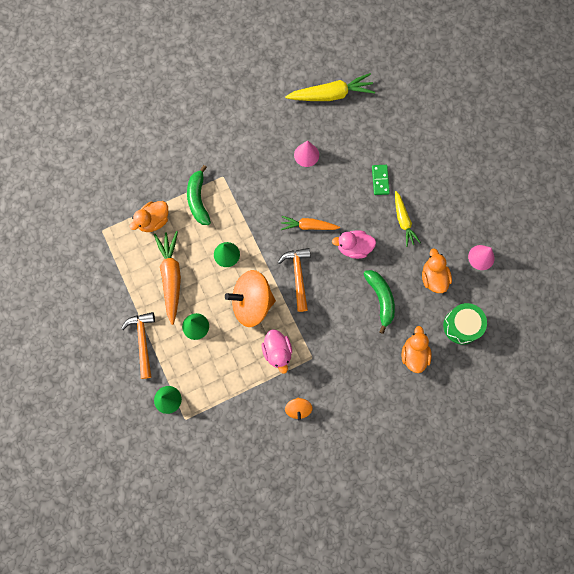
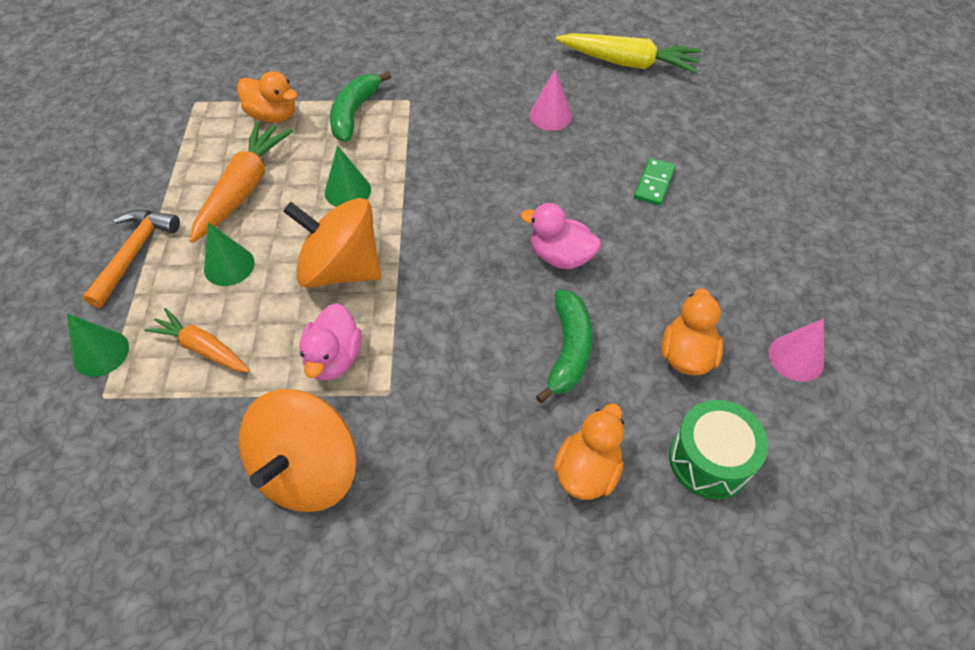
camera: 25 degrees right, 20 degrees down
(153, 221) = (273, 115): orange duck -> orange duck turned 135 degrees counterclockwise
(298, 276) = (441, 260): orange hammer -> none
(298, 409) = (307, 470): orange spinning top -> orange spinning top, size x2.11
(308, 226) = (501, 201): orange carrot -> orange carrot (203, 348)
(403, 221) = (668, 250): yellow carrot -> none

